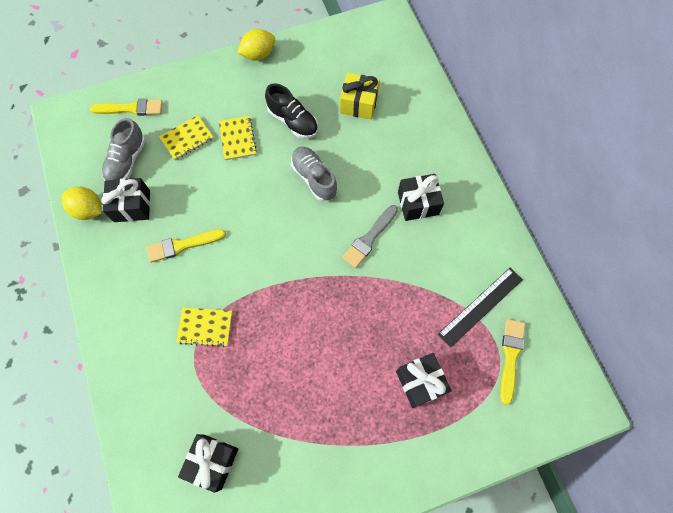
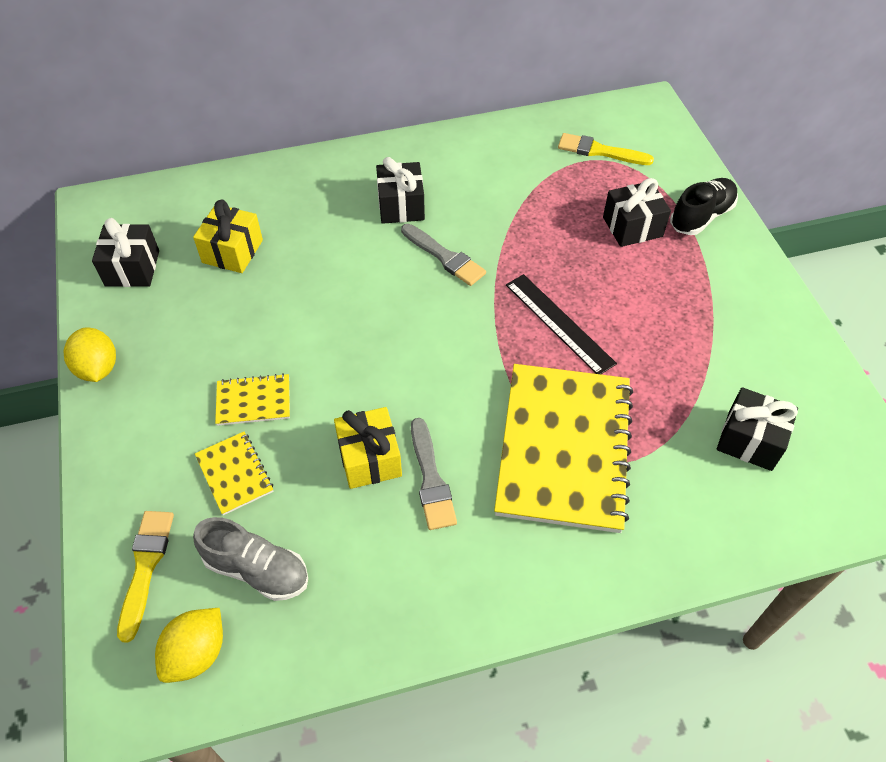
camera: 85 degrees left, 15 degrees down
(88, 210) = (345, 632): yellow lemon -> yellow lemon (197, 653)
(132, 206) = (349, 558): black gift -> black gift (132, 268)
(182, 245) = (431, 479): yellow brush -> grey brush
(197, 209) = (369, 458): none -> yellow gift
(205, 327) = (564, 448): yellow notebook -> yellow notebook, size x2.30
(293, 121) = (240, 329): black shoe -> black shoe (701, 217)
(314, 178) = (343, 309): grey shoe -> none
(481, 306) = (541, 167): black ruler -> black ruler (559, 323)

